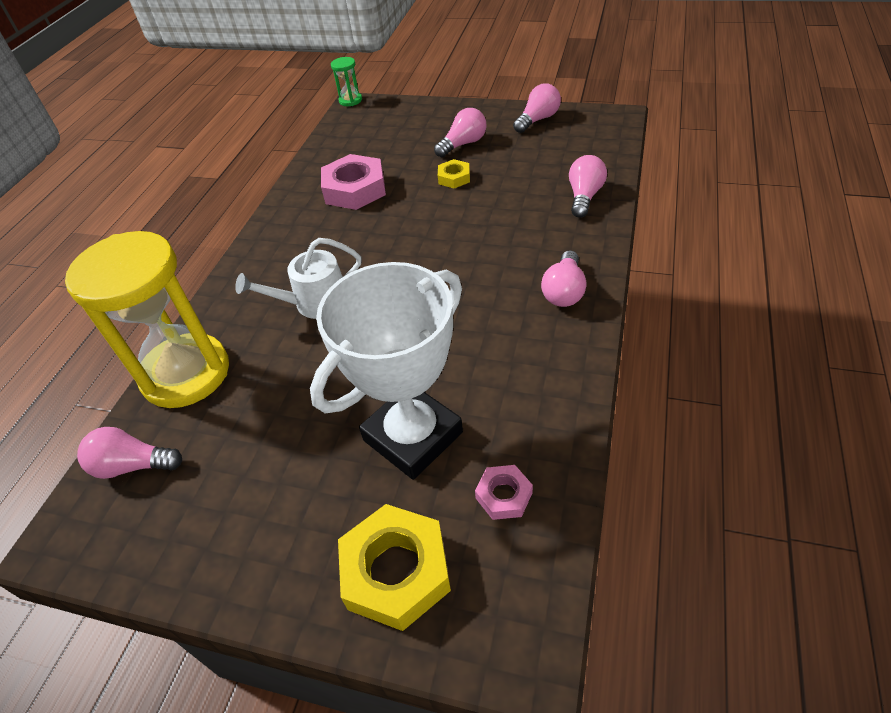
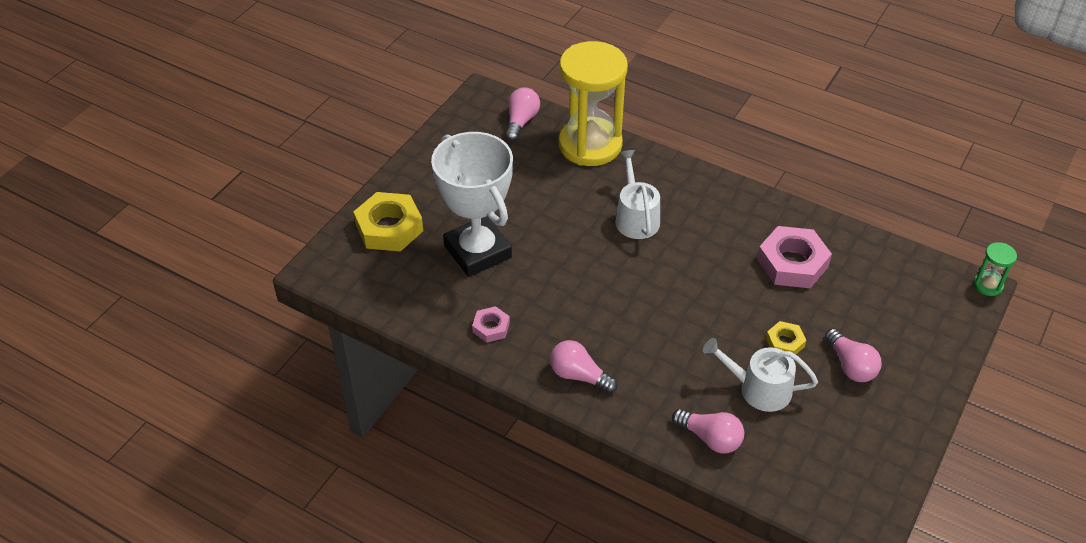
camera: 100 degrees right, 0 degrees up
(504, 495) = (411, 286): pink nut -> pink nut (491, 327)
(514, 182) = (759, 389): none -> white watering can
(537, 120) = (884, 449): pink light bulb -> none

